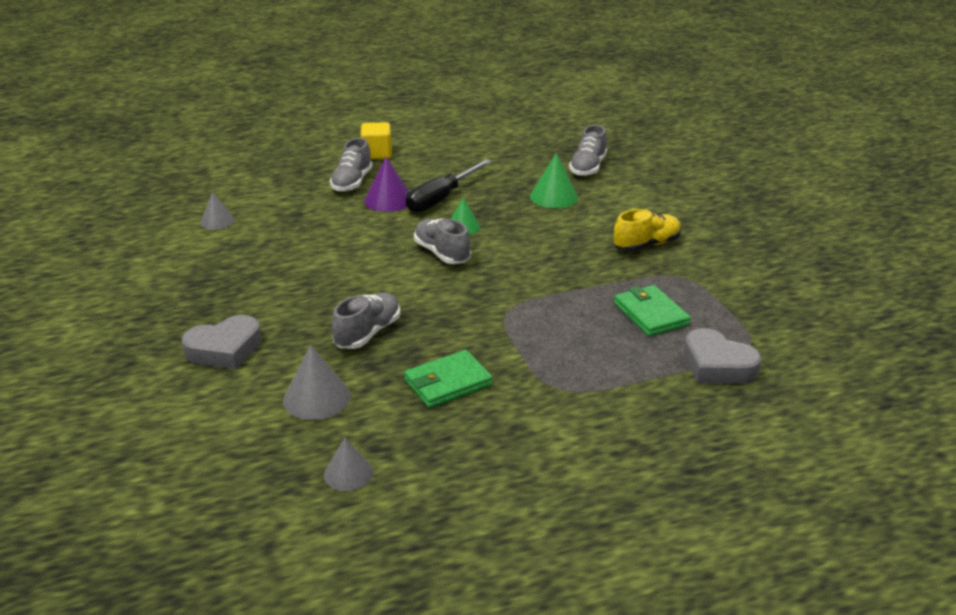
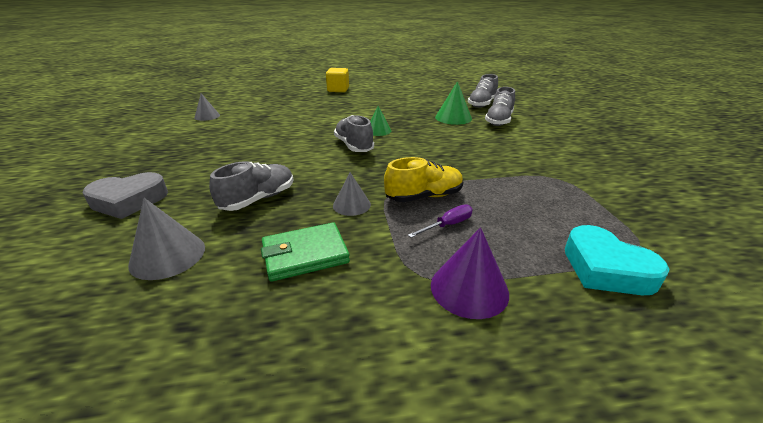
camera: 10 degrees right, 0 degrees up
(348, 473) = (125, 360): grey cone -> grey cone (351, 205)
(352, 182) = (313, 102): grey shoe -> grey shoe (498, 121)
(388, 200) = (331, 112): purple cone -> purple cone (469, 288)
(441, 199) = (369, 114): black screwdriver -> none
(574, 341) = (448, 225): none -> purple screwdriver
(646, 245) = (525, 152): yellow shoe -> yellow shoe (424, 196)
(651, 314) = (528, 207): green wallet -> none
(717, 365) = (606, 268): grey heart -> turquoise heart

